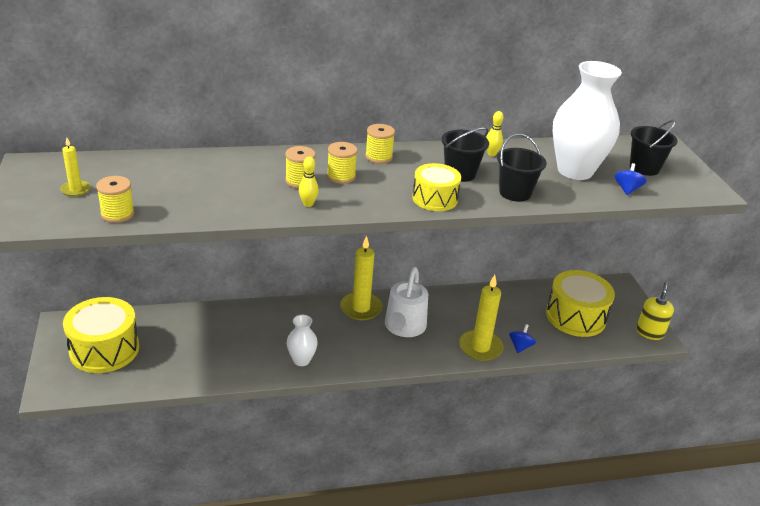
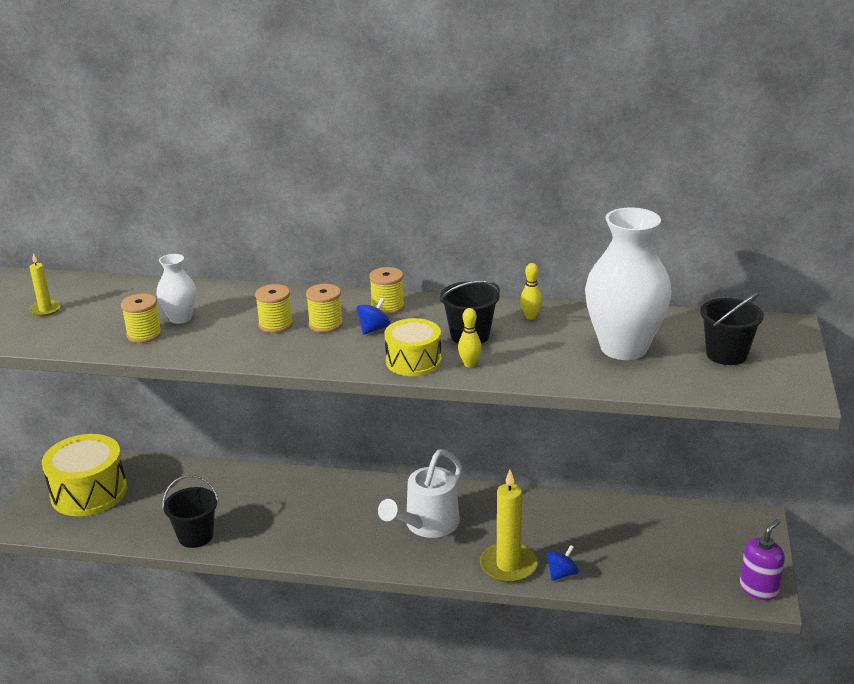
camera: 25 degrees right, 5 degrees down
(117, 214) = (66, 338): yellow spool -> yellow spool (144, 334)
(301, 360) = (285, 541): white vase -> white vase (180, 318)
(308, 204) = (264, 350): yellow bowling pin -> yellow bowling pin (469, 364)
(361, 308) = (389, 494): yellow candle -> none
(515, 193) = (519, 366): black bucket -> black bucket (195, 536)
(575, 317) = (663, 550): yellow drum -> none
(627, 189) = (675, 378): blue spinning top -> blue spinning top (374, 329)
(649, 332) = (758, 589): yellow soap dispenser -> purple soap dispenser

